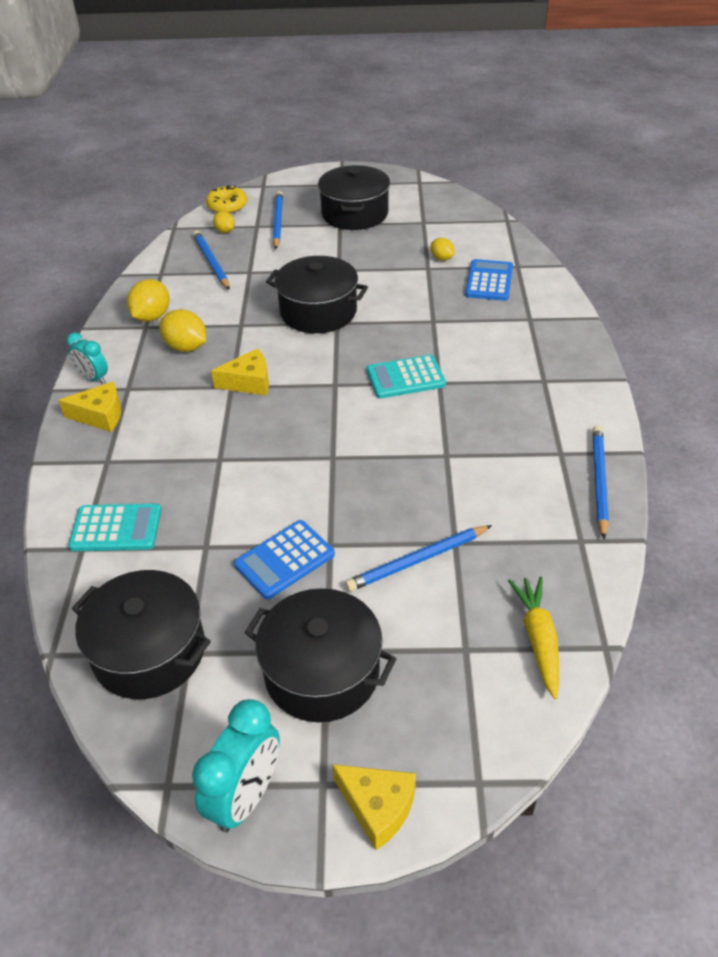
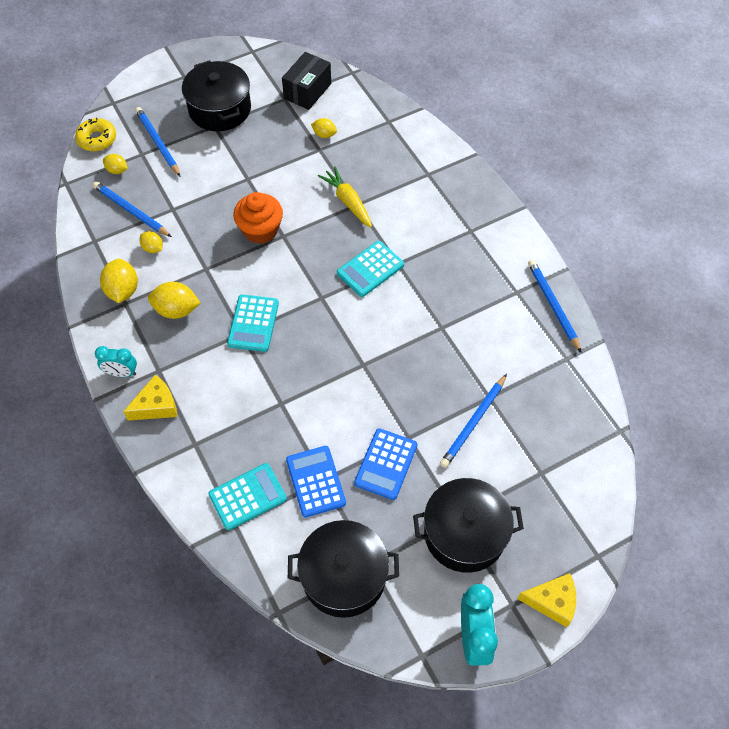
camera: 30 degrees left, 15 degrees up
(206, 294) = (153, 248): none -> yellow lemon
(249, 382) = (253, 323): yellow cheese -> turquoise calculator
(318, 311) = (260, 230): black pot -> orange cupcake
(450, 222) = (307, 91): none -> black box
(489, 281) = (375, 146): blue calculator -> blue calculator (315, 481)
(538, 640) = (579, 445): yellow carrot -> yellow carrot (348, 202)

